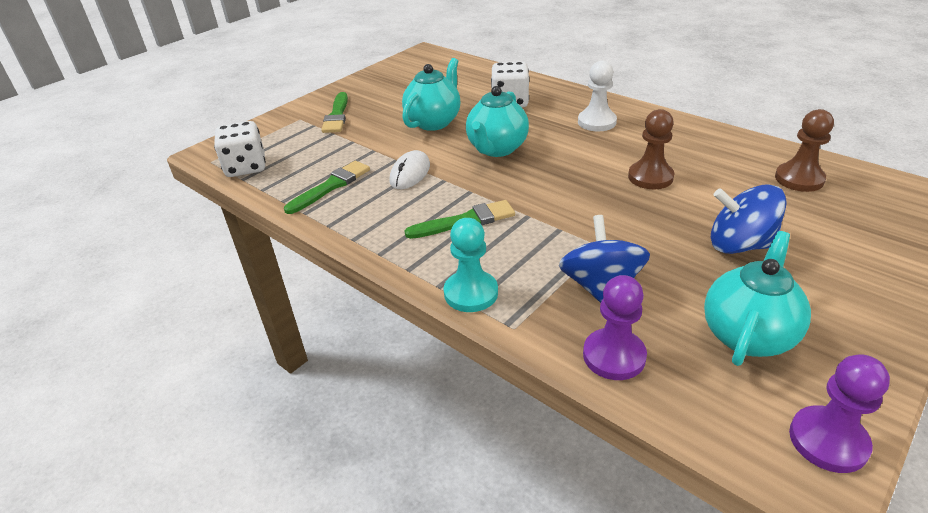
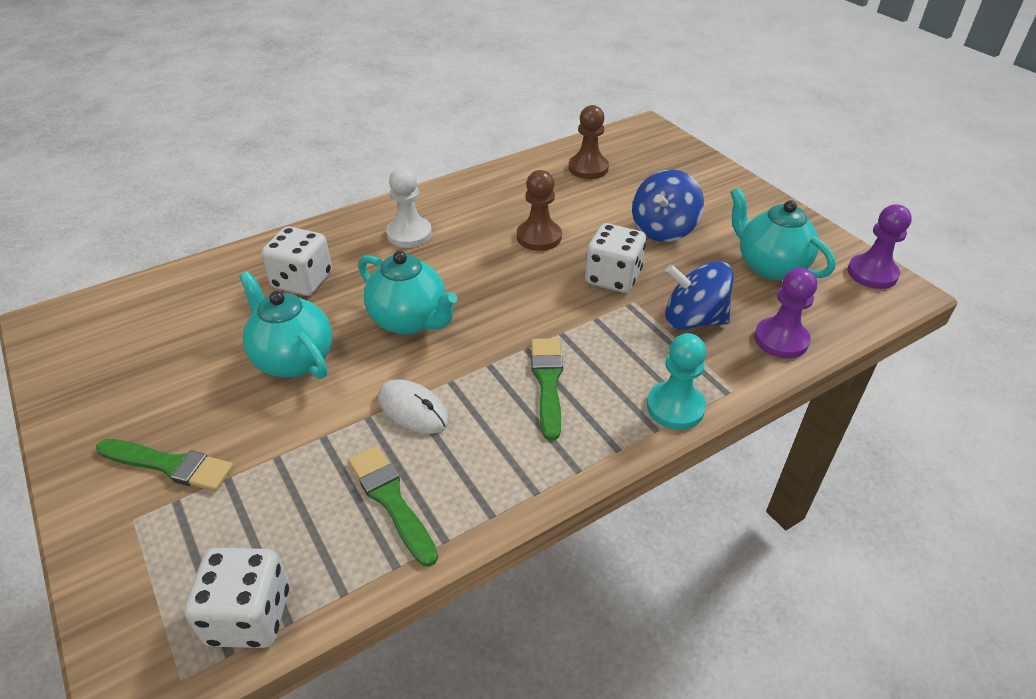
camera: 75 degrees left, 5 degrees up
(626, 228) = (613, 278): none -> white dice

